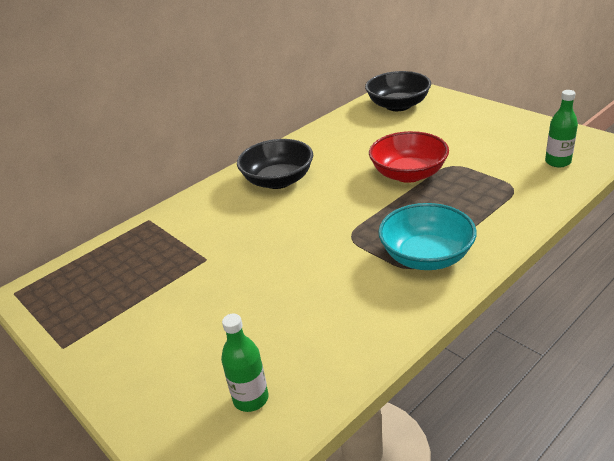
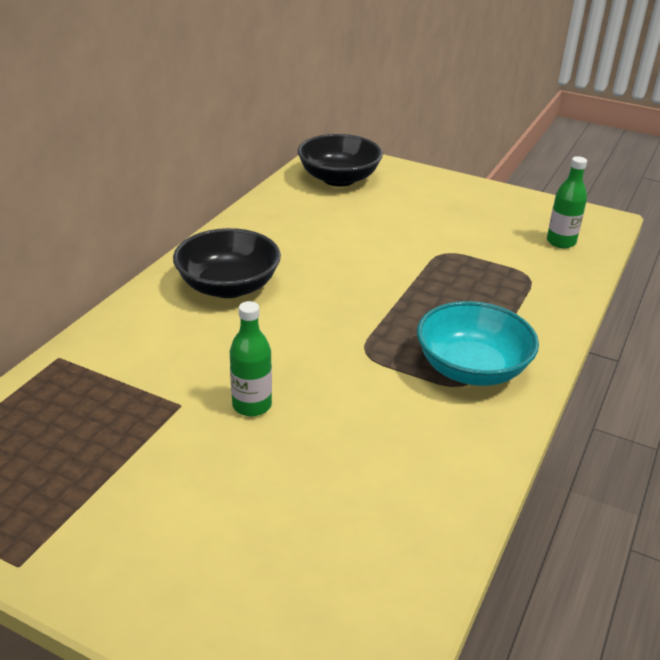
camera: 25 degrees left, 0 degrees up
(251, 398) = (346, 584): green bottle -> green bottle (252, 405)
(408, 174) = (397, 267): red bowl -> none

